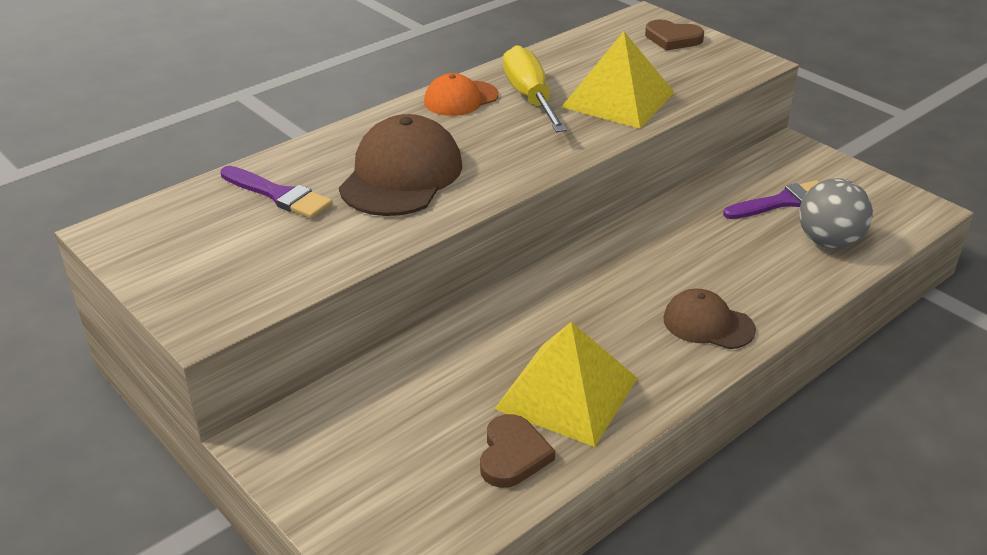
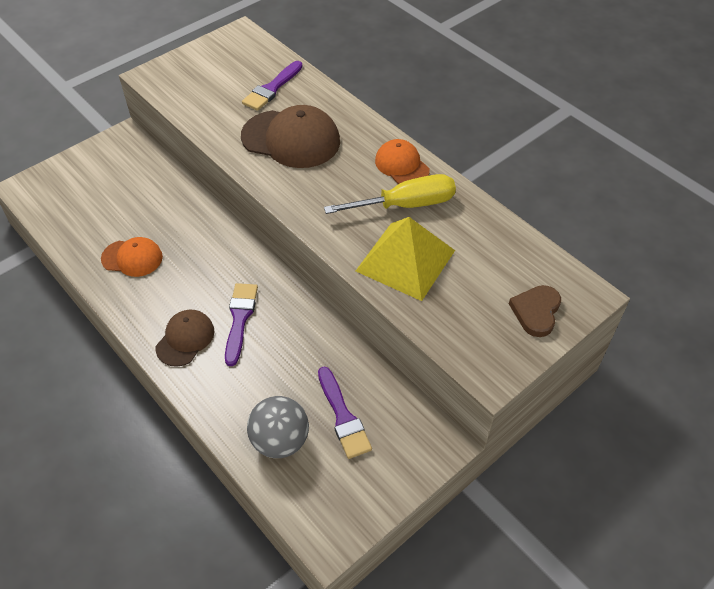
camera: 90 degrees right, 15 degrees up
(512, 455) = (88, 232): brown heart -> none
(566, 393) = (132, 258): yellow pyramid -> orange cap
(664, 279) = (240, 319): none -> purple brush

